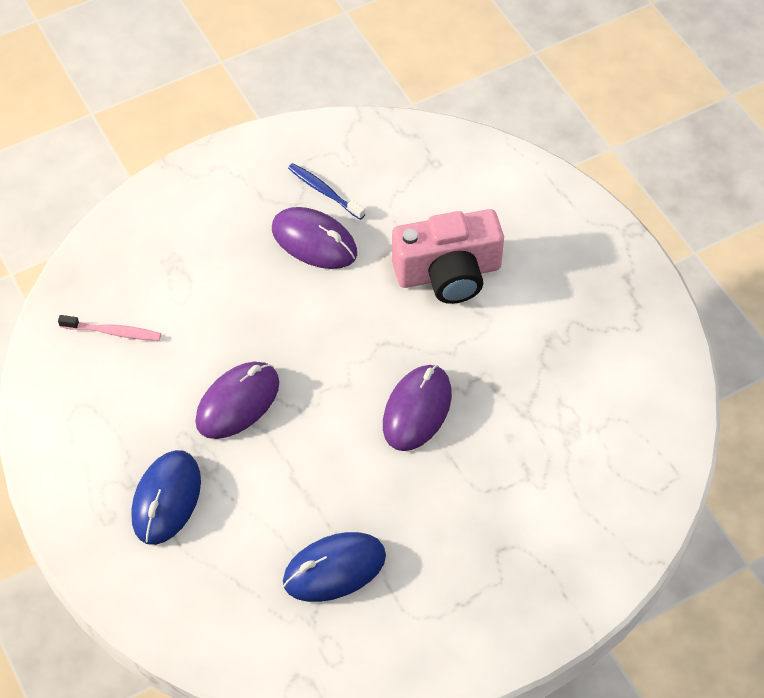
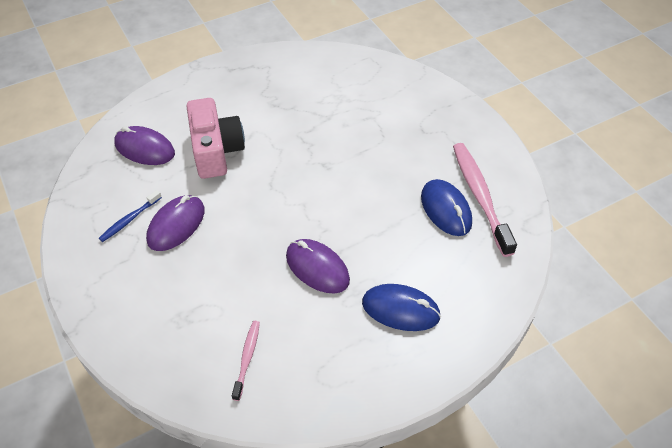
camera: 90 degrees left, 5 degrees down
(360, 620) = (480, 196): none -> pink toothbrush
(417, 410) = (325, 168): purple mouse -> purple mouse (144, 149)

